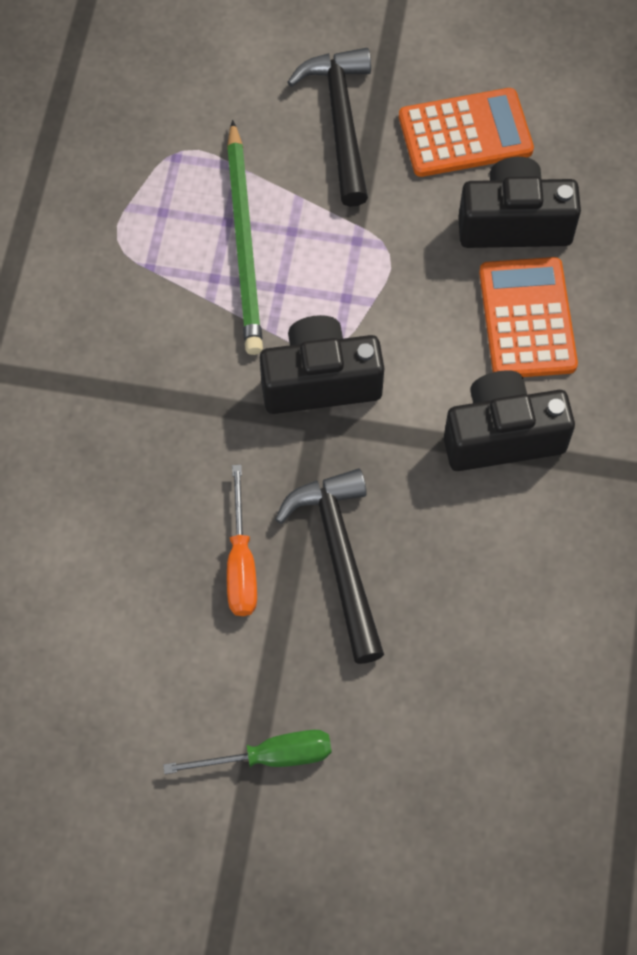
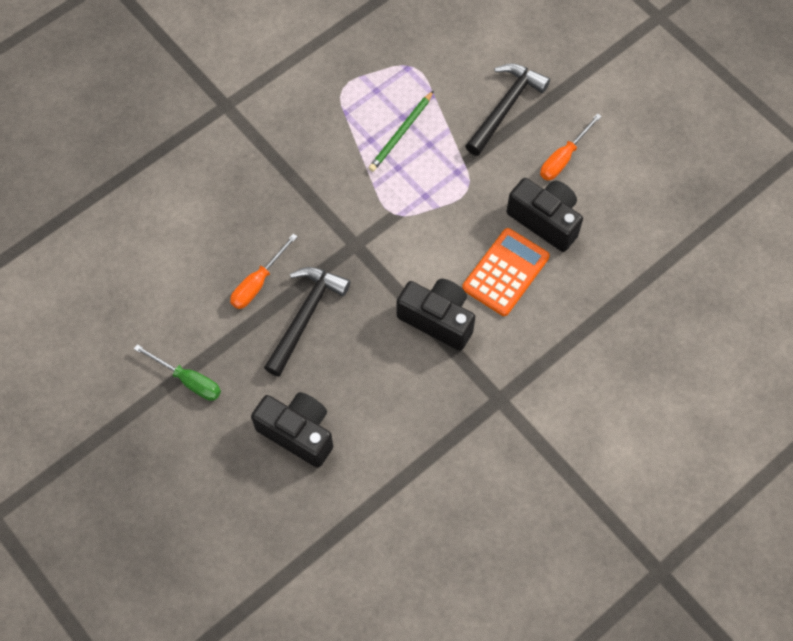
camera: 40 degrees right, 0 degrees up
(244, 243) = (401, 133): green pencil -> green pencil, size x0.66
(320, 381) = (374, 226): black camera -> black camera (298, 433)
(465, 134) = (563, 158): orange calculator -> orange screwdriver

